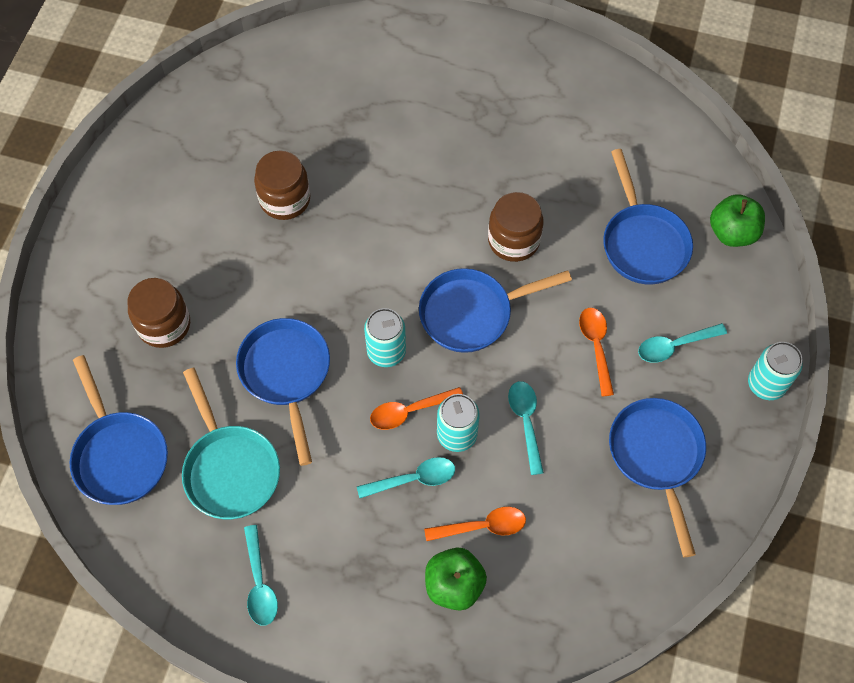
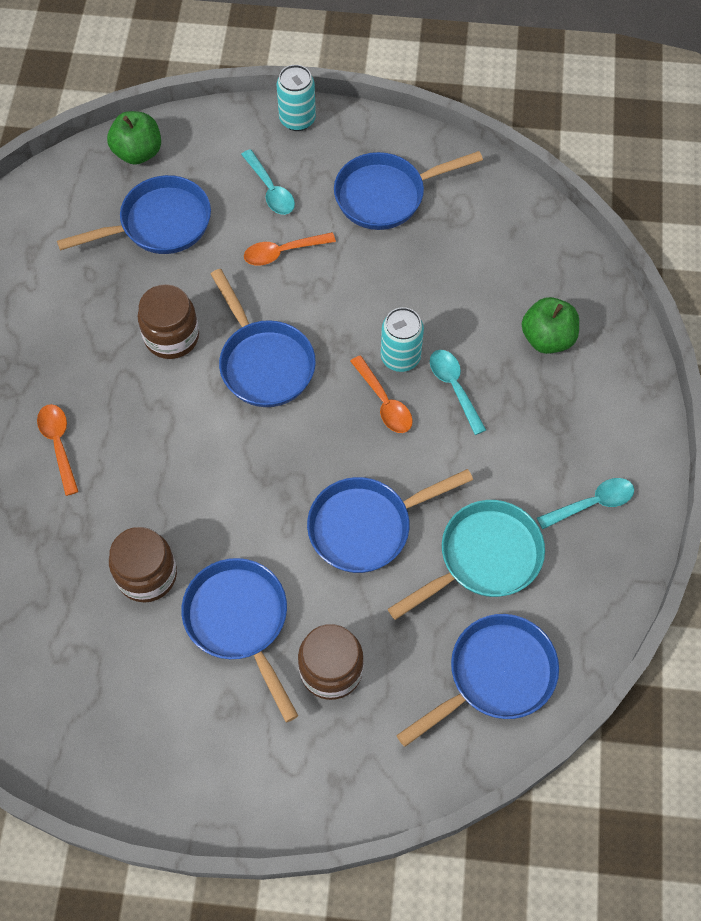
camera: 100 degrees left, 0 degrees up
(225, 262) = (240, 622): none -> blue pan
(386, 352) = (322, 435): turquoise can -> none
(482, 526) = (486, 323): orange spoon -> orange spoon (58, 444)
(526, 422) = (374, 301): turquoise spoon -> none

